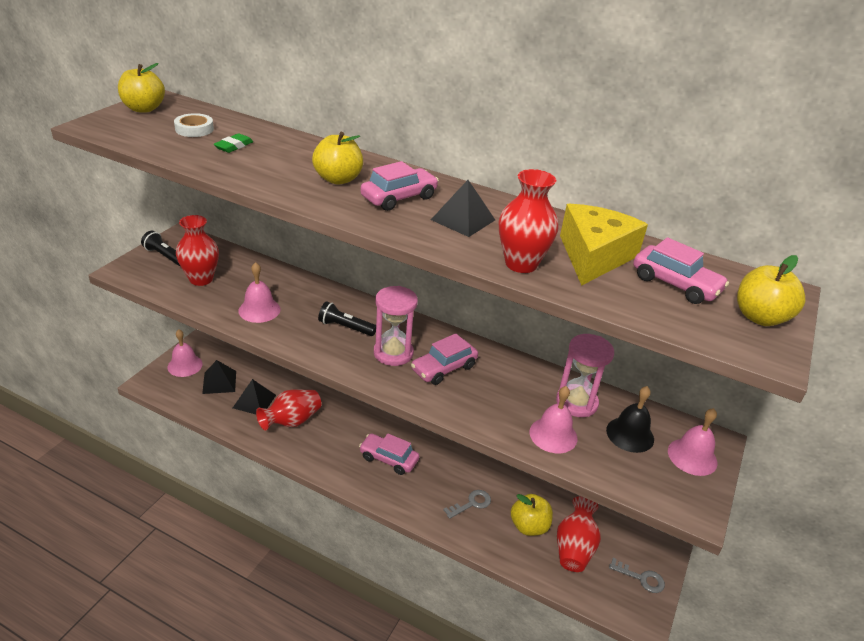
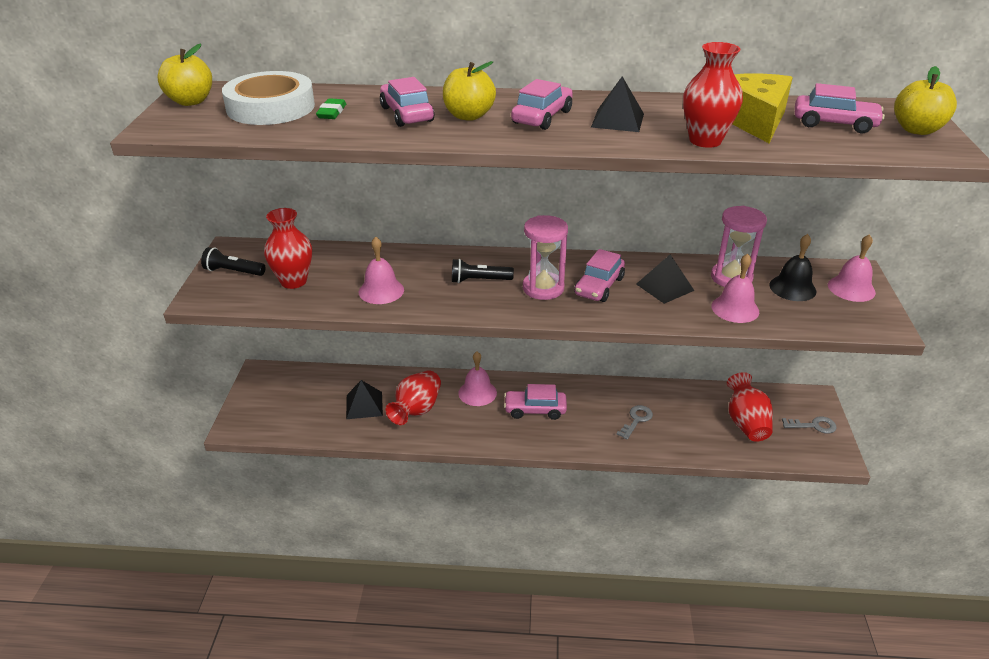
camera: 20 degrees left, 0 degrees up
(185, 365) = (262, 397): pink bell -> pink bell (477, 393)
(194, 129) = (271, 107): white tape -> white tape, size x2.05
(219, 382) = (313, 400): black pyramid -> black pyramid (664, 287)
(289, 164) = (406, 114): none -> pink car
(529, 526) = (697, 420): yellow apple -> none

